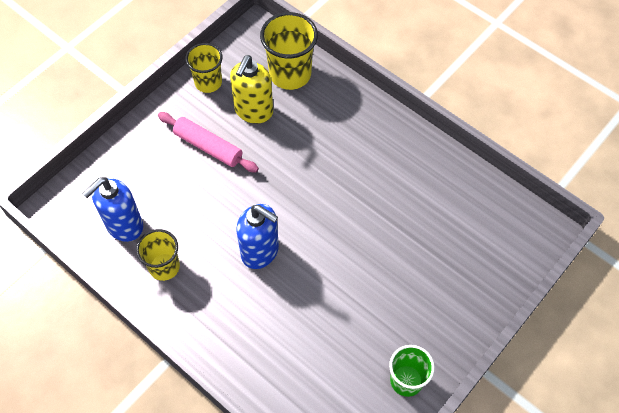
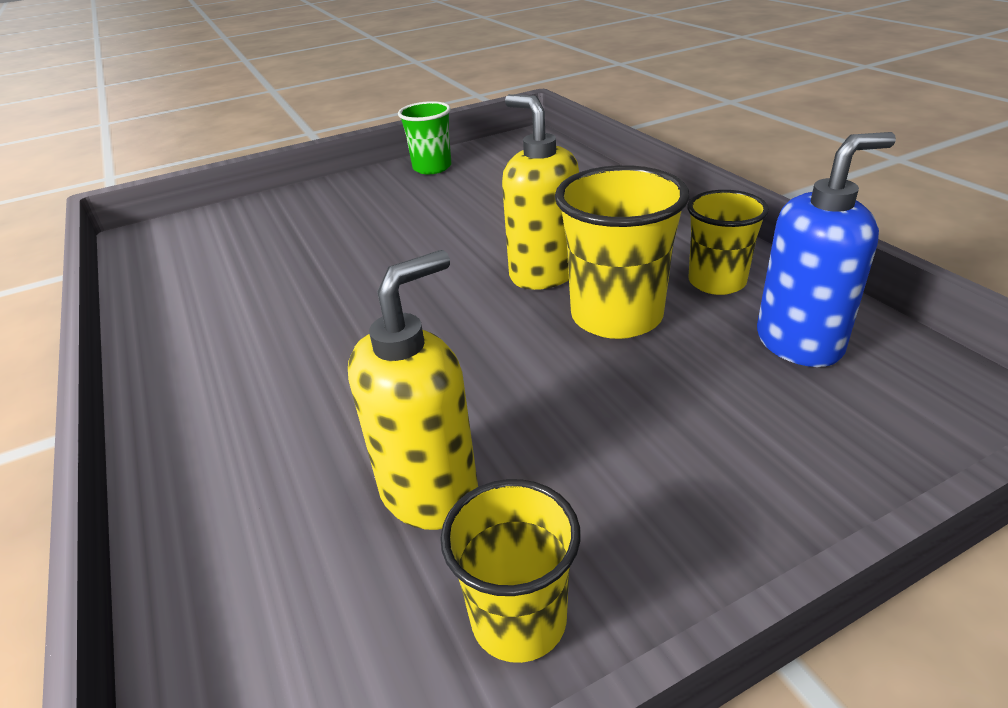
camera: 155 degrees left, 25 degrees down
(208, 147) = (580, 440): pink rolling pin -> none
(260, 252) = (543, 274): blue soap dispenser -> yellow soap dispenser
(290, 74) = (268, 569): yellow cup -> yellow cup (616, 316)

